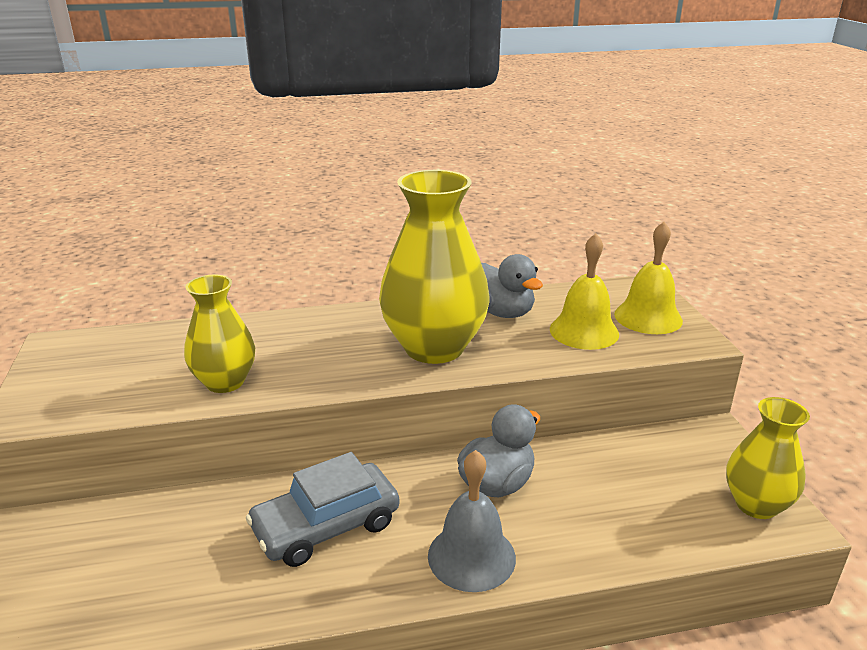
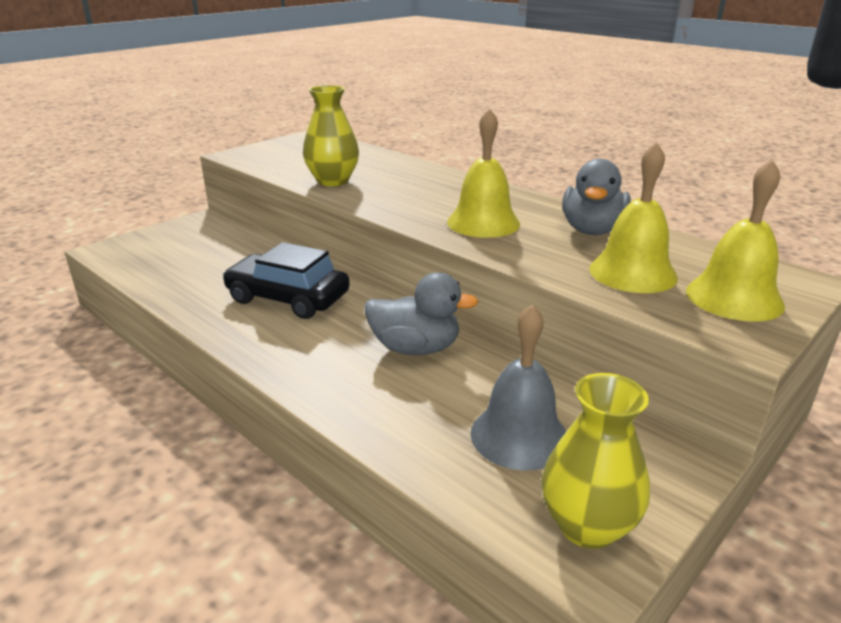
camera: 55 degrees right, 0 degrees up
(326, 526) = (288, 298): grey car -> black car
(434, 347) = (483, 223): yellow vase -> yellow bell
(471, 556) = (314, 366): grey bell -> grey bell (519, 436)

